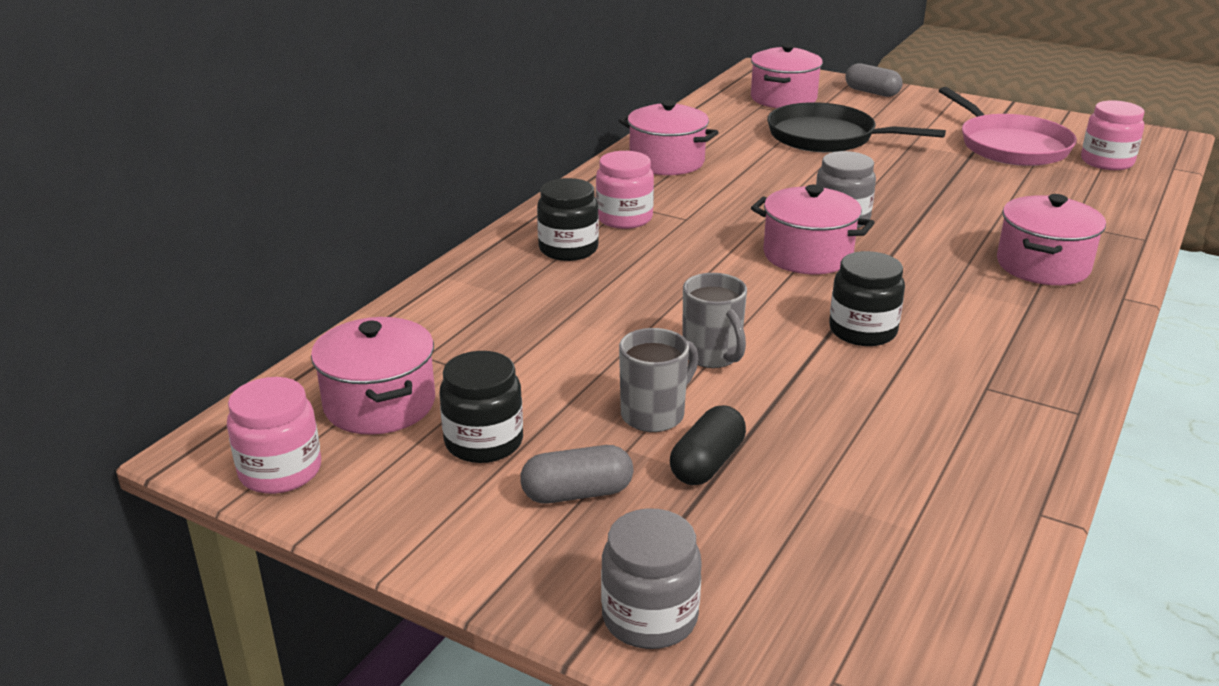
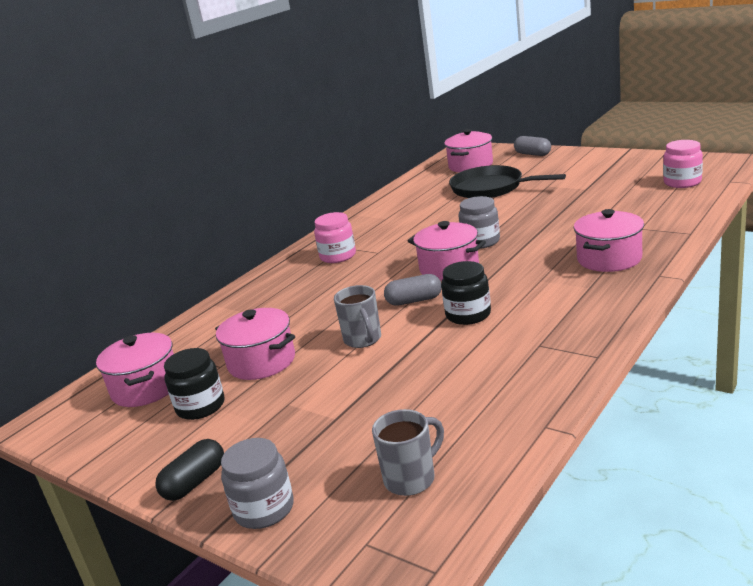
camera: 10 degrees right, 5 degrees down
(280, 471) = (74, 433): pink jar -> none
(568, 249) = (295, 280): black jar -> none
(577, 493) = (246, 434): grey capsule -> grey capsule (414, 301)
(654, 414) = (312, 380): grey mug -> grey mug (411, 479)
(667, 162) = (378, 216): pink pot -> pink pot (261, 362)
(707, 463) = (335, 409): black capsule -> black capsule (194, 482)
(1010, 146) = (616, 179): pink pan -> none

